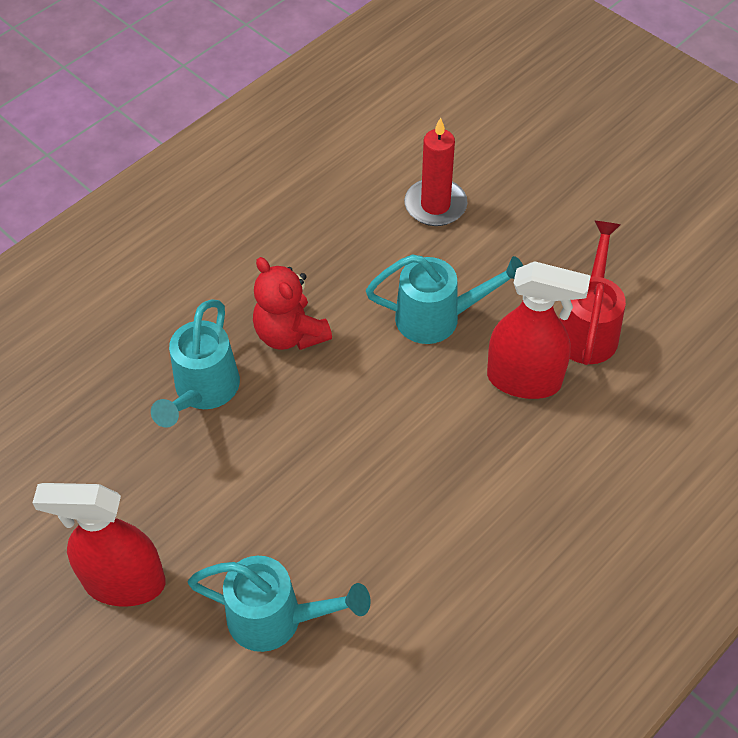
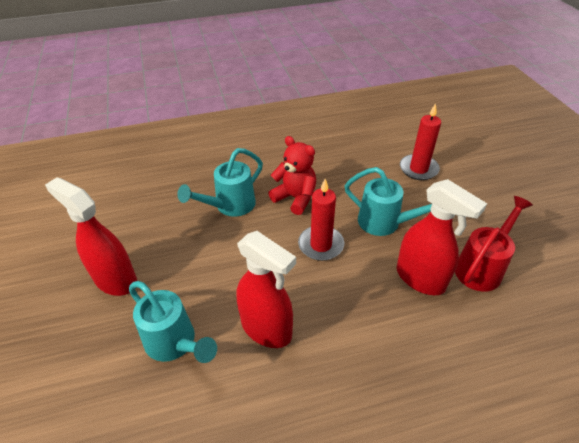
camera: 30 degrees right, 10 degrees down
(290, 334) = (295, 198): red teddy bear -> red teddy bear turned 135 degrees clockwise
(373, 392) = (321, 245): none -> red candle
(378, 540) = (266, 329): none -> red spray bottle

